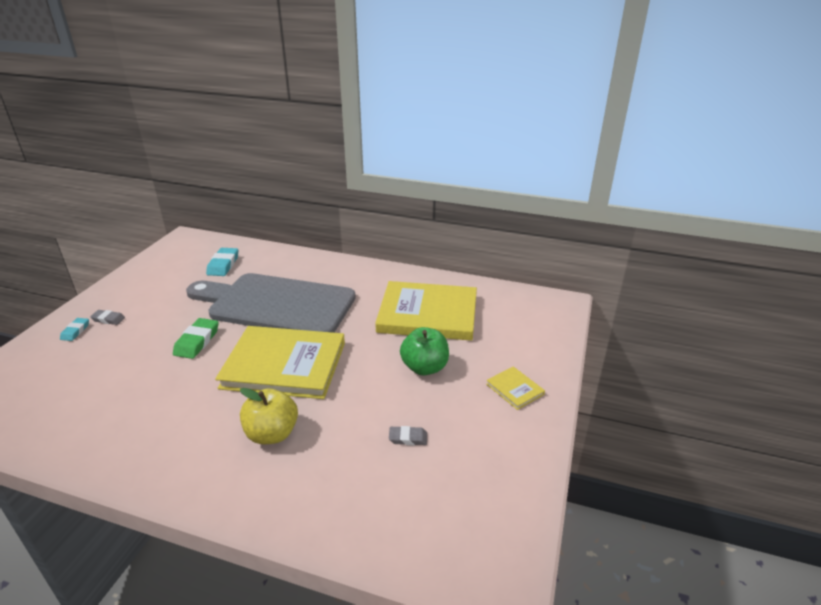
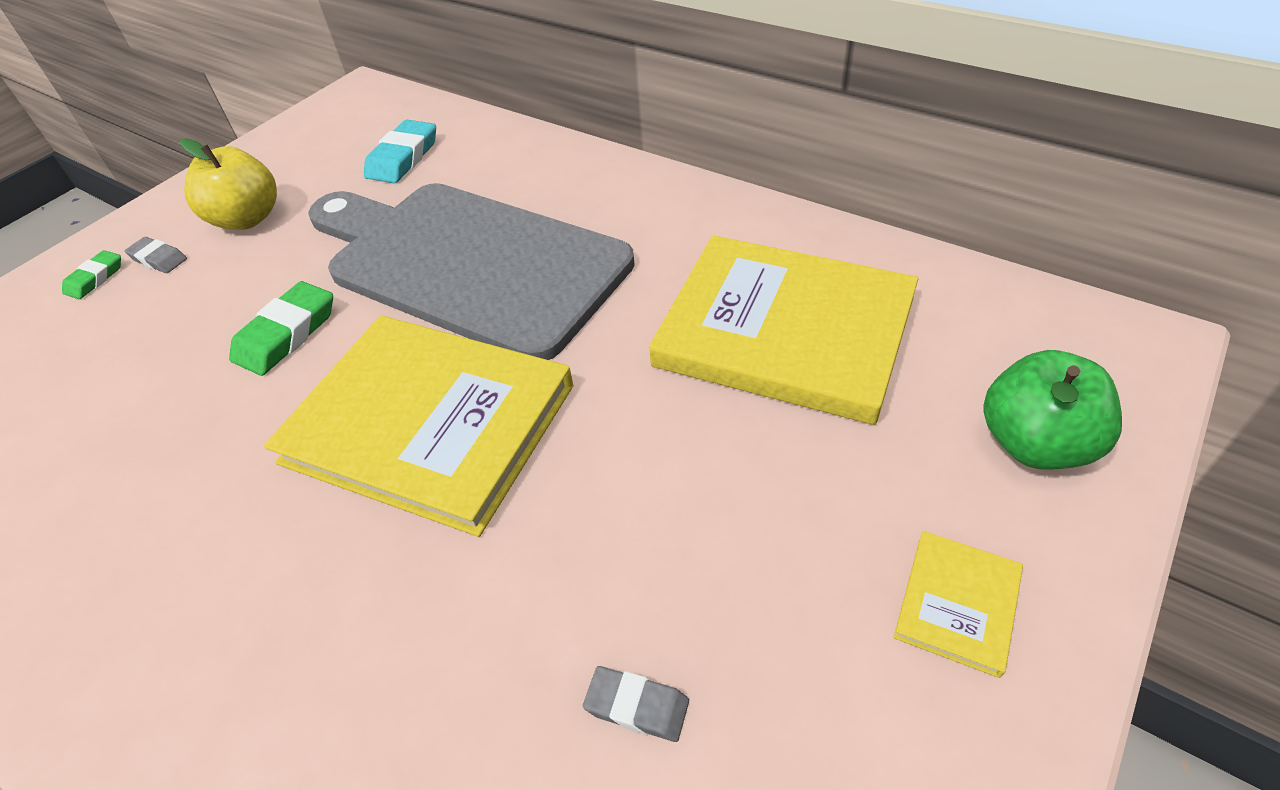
camera: 20 degrees right, 15 degrees up
(75, 331) = (95, 278): turquoise eraser -> green eraser
(272, 434) = (336, 615): yellow apple -> yellow apple (247, 219)
(424, 368) = (737, 488): green apple -> green apple (1034, 443)
(515, 389) = (957, 604): yellow book -> yellow book turned 45 degrees clockwise

